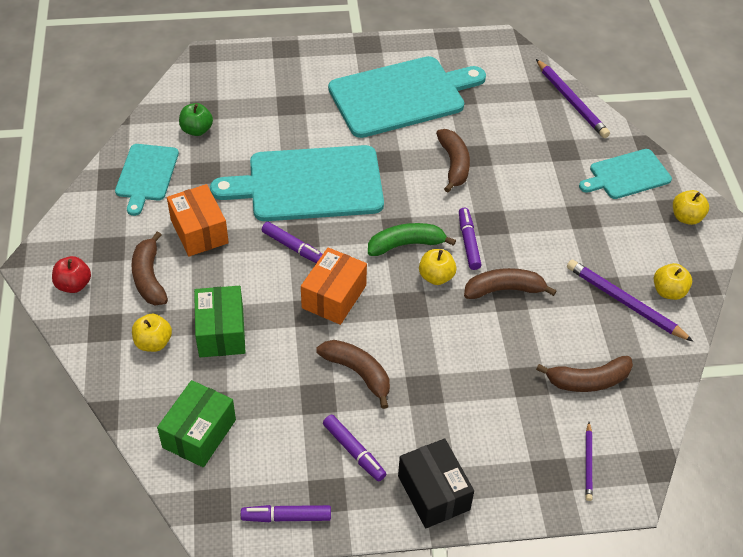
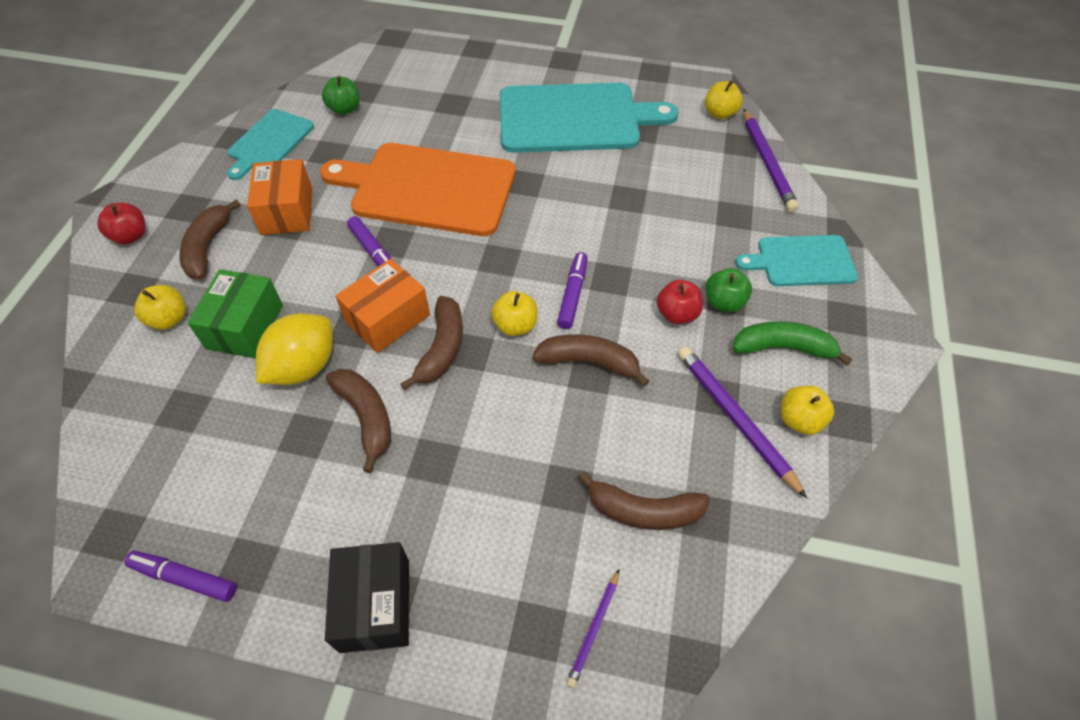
camera: 20 degrees right, 5 degrees up
(199, 433) = (152, 439): green box -> none
(287, 350) = (303, 367): none -> yellow lemon
(309, 184) = (428, 188): turquoise cutting board -> orange cutting board
(354, 451) = (309, 516): purple marker -> none
(406, 244) = (499, 279): green banana -> green banana (783, 348)
(454, 164) = (598, 203): brown banana -> brown banana (442, 348)
(552, 238) = (677, 314): none -> red apple
(583, 220) = (724, 302): none -> green apple
(686, 217) = (859, 330): yellow apple -> yellow apple (720, 113)

